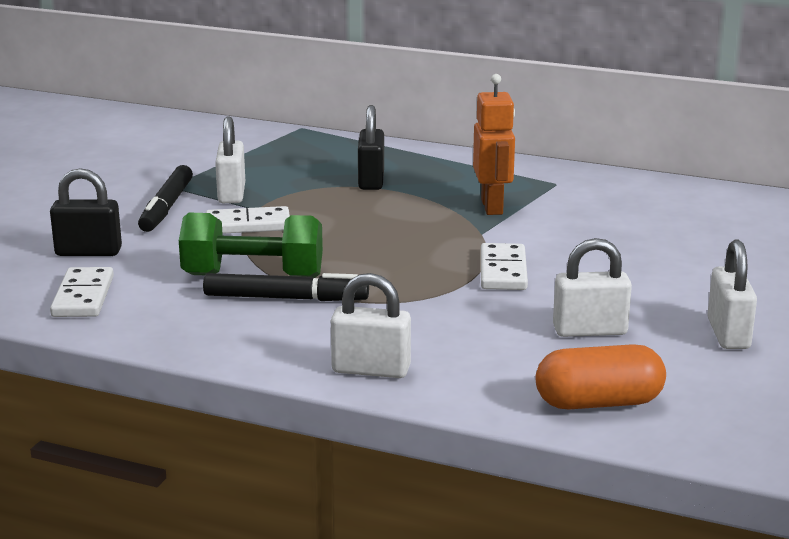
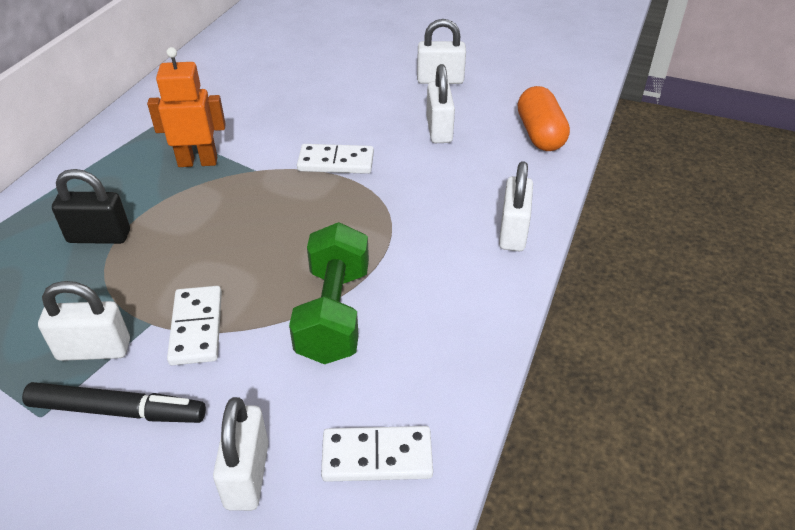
camera: 90 degrees left, 20 degrees up
(88, 252) = (247, 475): black padlock -> white padlock
(285, 298) = (384, 287): black marker -> none

